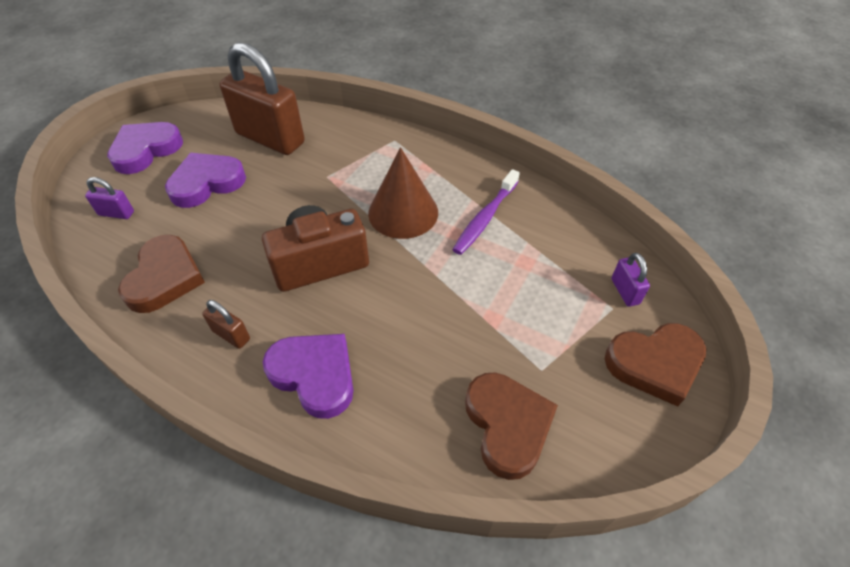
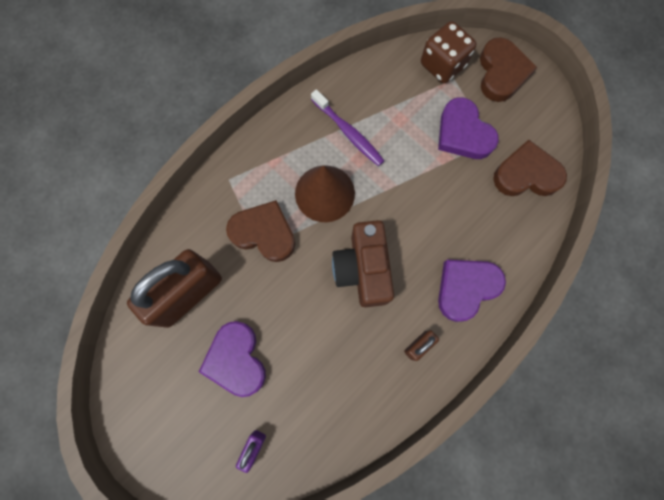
camera: 75 degrees left, 25 degrees up
(146, 150) = (165, 422): purple heart -> purple heart (463, 133)
(165, 278) = (347, 398): brown heart -> brown heart (264, 233)
(625, 291) = (442, 65): purple padlock -> brown dice

